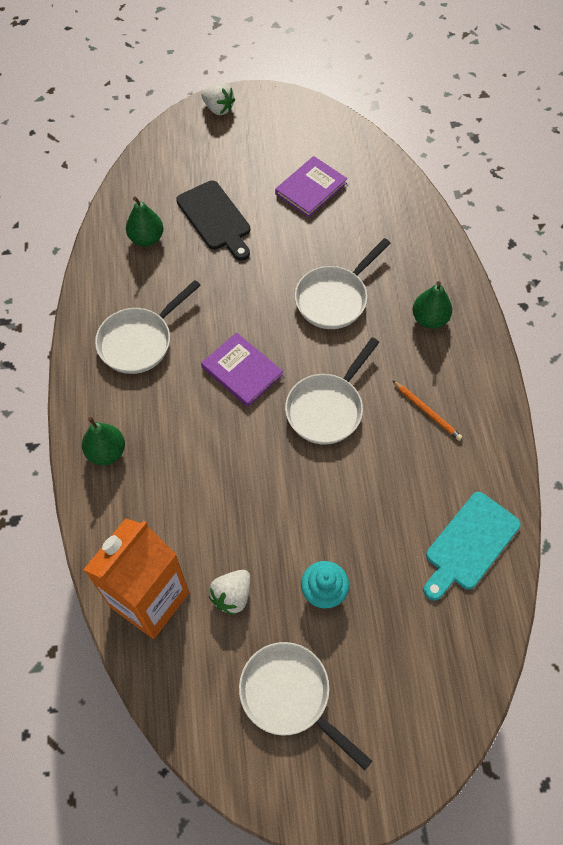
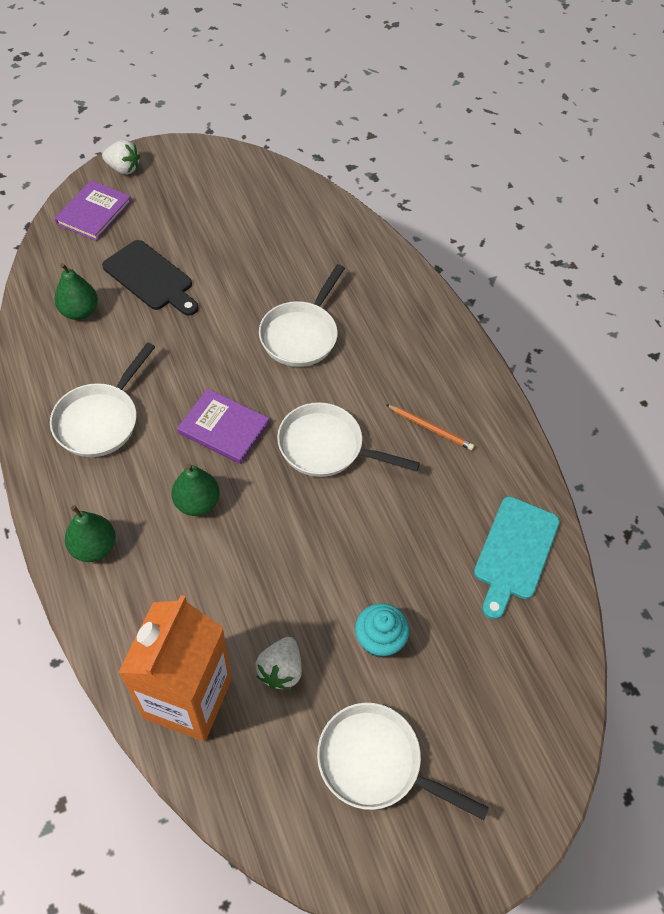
camera: 20 degrees left, 5 degrees down
(311, 188) = (244, 231): purple book -> purple book (94, 213)
(327, 408) = (326, 447): white pan -> white pan turned 90 degrees clockwise
(429, 319) = (404, 336): green pear -> green pear (197, 503)

